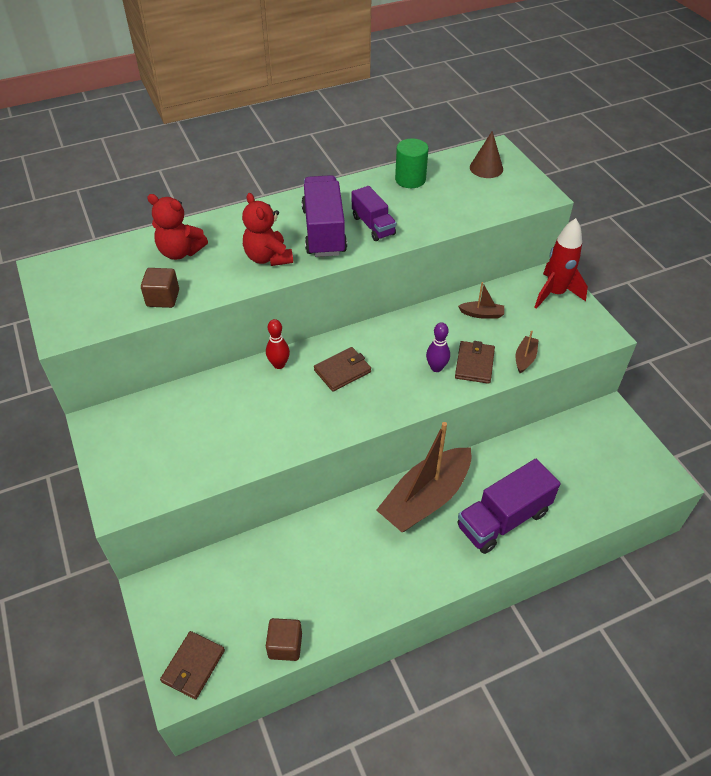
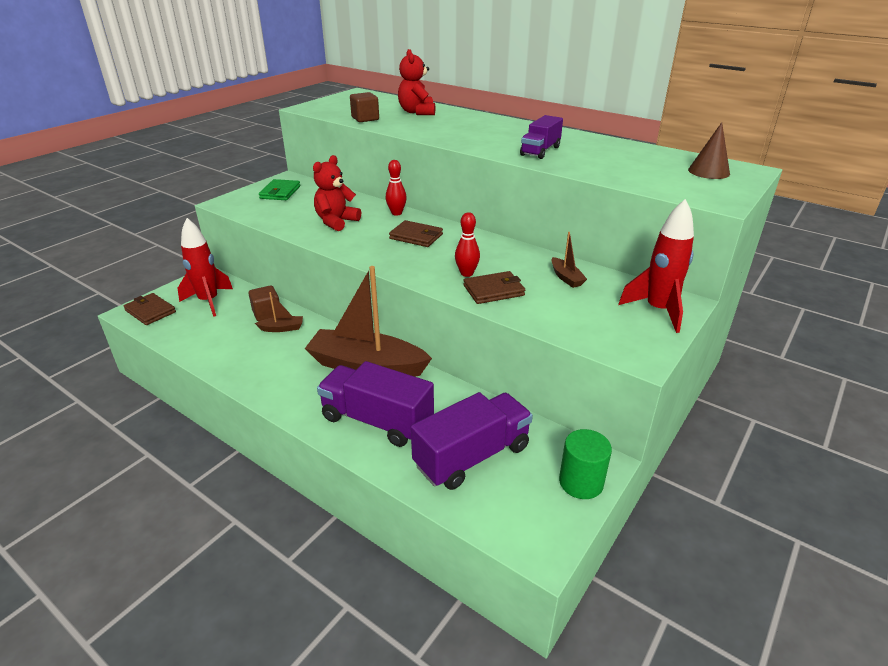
camera: 60 degrees right, 15 degrees down
(135, 442) = (280, 192): none -> green wallet
(193, 666) = (150, 311): brown wallet -> brown wallet turned 45 degrees clockwise
(215, 599) = (209, 301): none -> red rocket
(268, 258) = (447, 132): red teddy bear -> red teddy bear (336, 222)
(285, 645) = (180, 342): brown cube -> brown cube (267, 313)
(324, 231) = (505, 139): purple truck -> purple truck (472, 456)
(410, 179) = (627, 150): green cylinder -> green cylinder (581, 482)
(436, 368) = (466, 273): purple bowling pin -> red bowling pin
(525, 358) = (535, 315): brown boat -> brown boat (282, 328)

